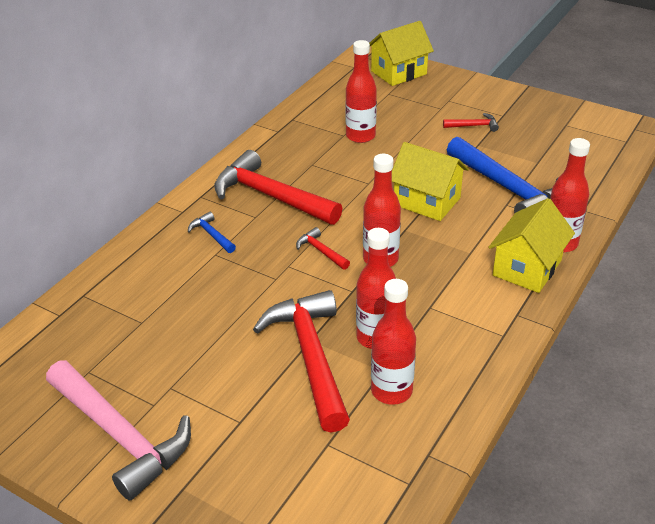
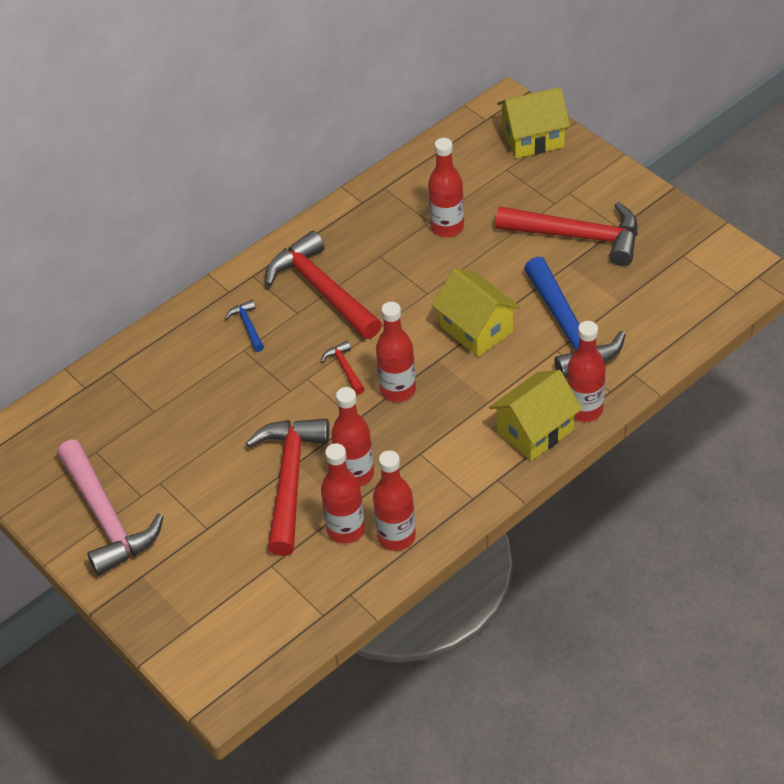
camera: 20 degrees right, 10 degrees up
(447, 386) = (396, 536): none -> red bottle
(473, 126) = (577, 236): red hammer -> red hammer, size x2.32

